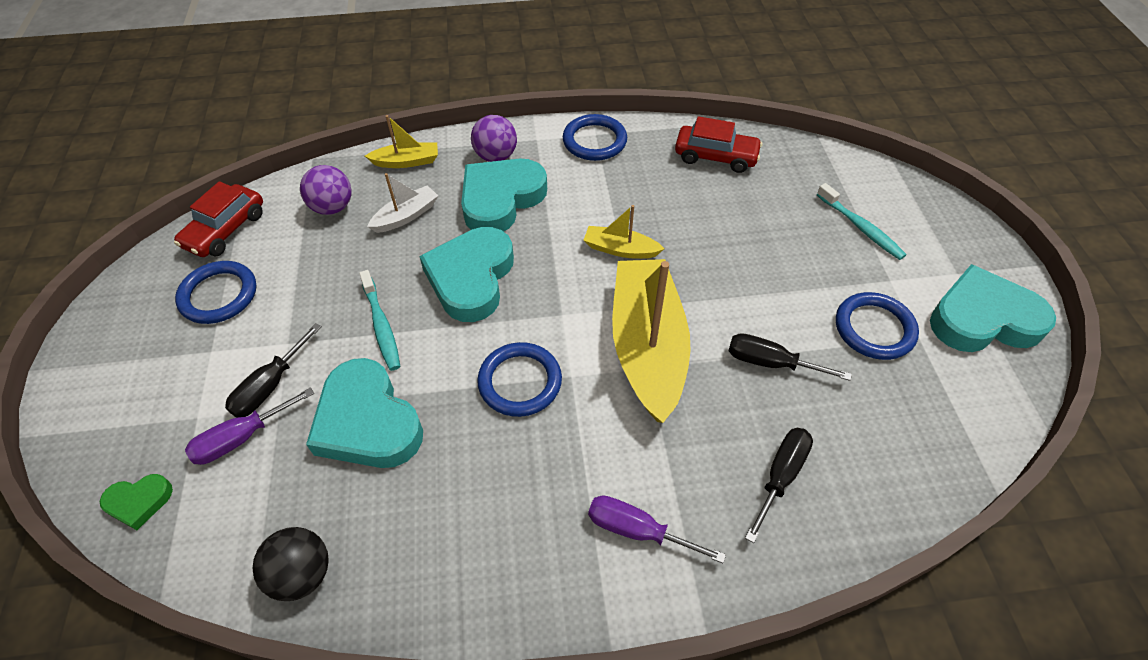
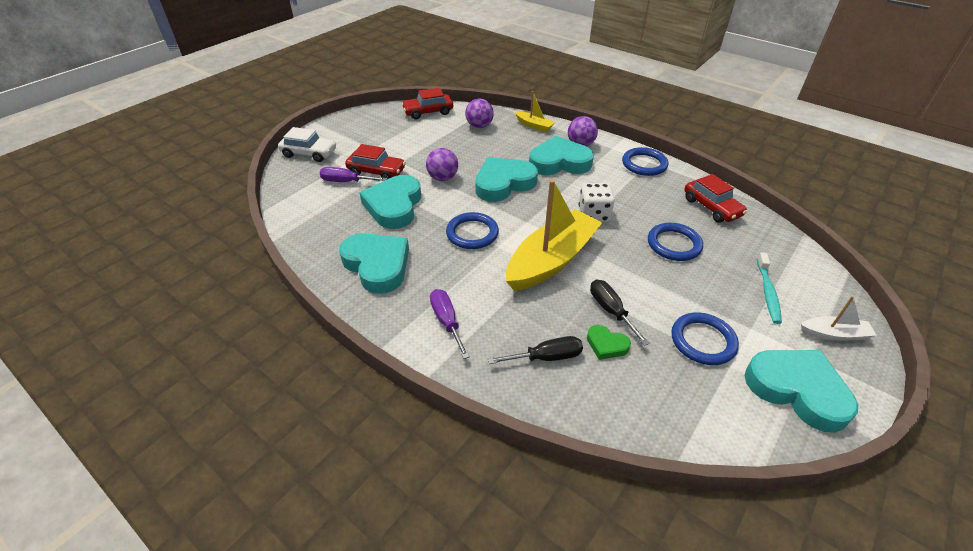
camera: 45 degrees right, 10 degrees down
(108, 435) = (309, 153): none -> white car
(139, 502) = (293, 179): green heart -> green heart (606, 345)
(219, 295) = (398, 132): blue ring -> blue ring (674, 244)
(270, 386) = (376, 172): black screwdriver -> red car
(302, 574) = (310, 236): black ball -> none
(381, 326) = (443, 178): turquoise toothbrush -> purple ball
(406, 216) = (506, 145): white boat -> white boat (834, 334)
(459, 531) = (377, 265): none -> turquoise heart
(620, 249) = (594, 215): yellow boat -> white dice

